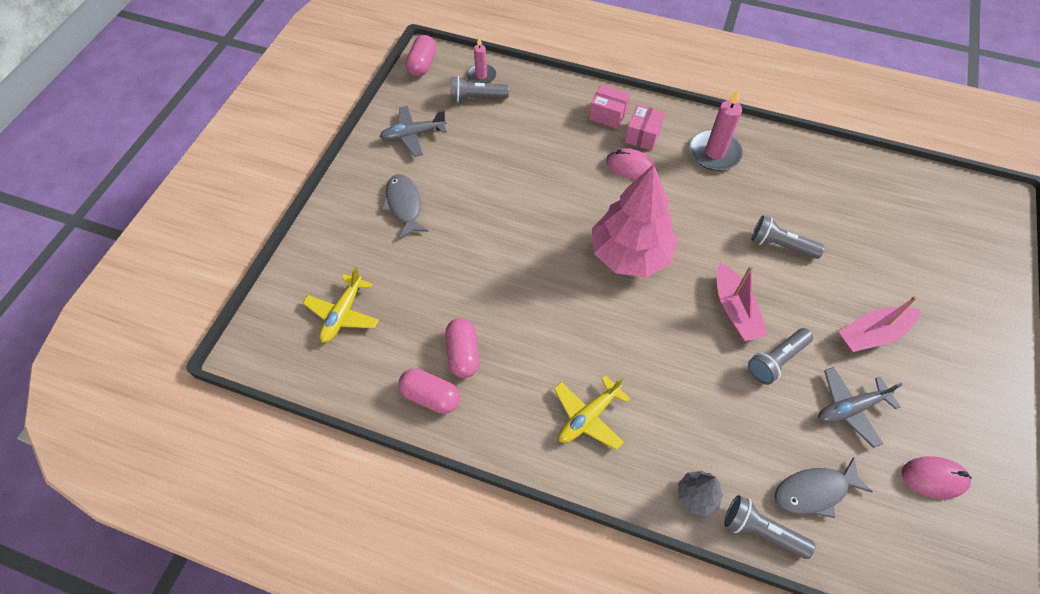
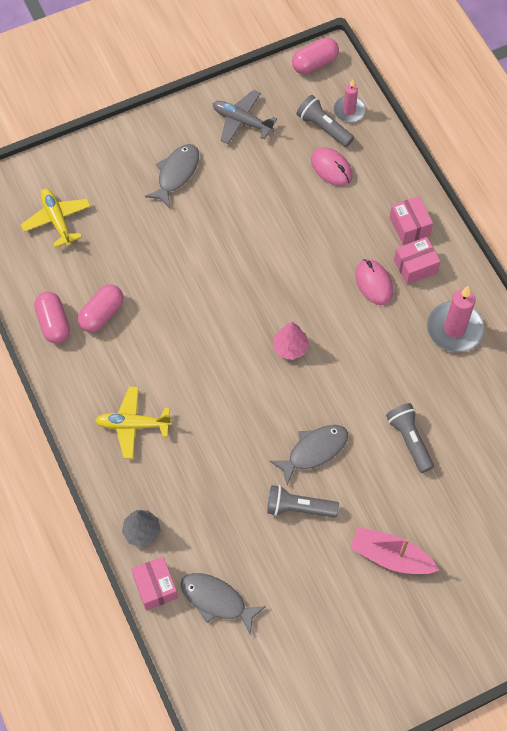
camera: 45 degrees right, 5 degrees up
(343, 314) = (57, 220): yellow plane -> yellow plane turned 90 degrees clockwise
(630, 254) = (290, 347): pink tree -> pink tree, size x0.44
(735, 310) = (314, 451): pink boat -> grey fish
(761, 531) = (155, 587): grey flashlight -> pink box
(850, 408) = (307, 582): grey plane -> none
(934, 478) = (304, 670): pink mouse -> pink mouse (331, 168)

